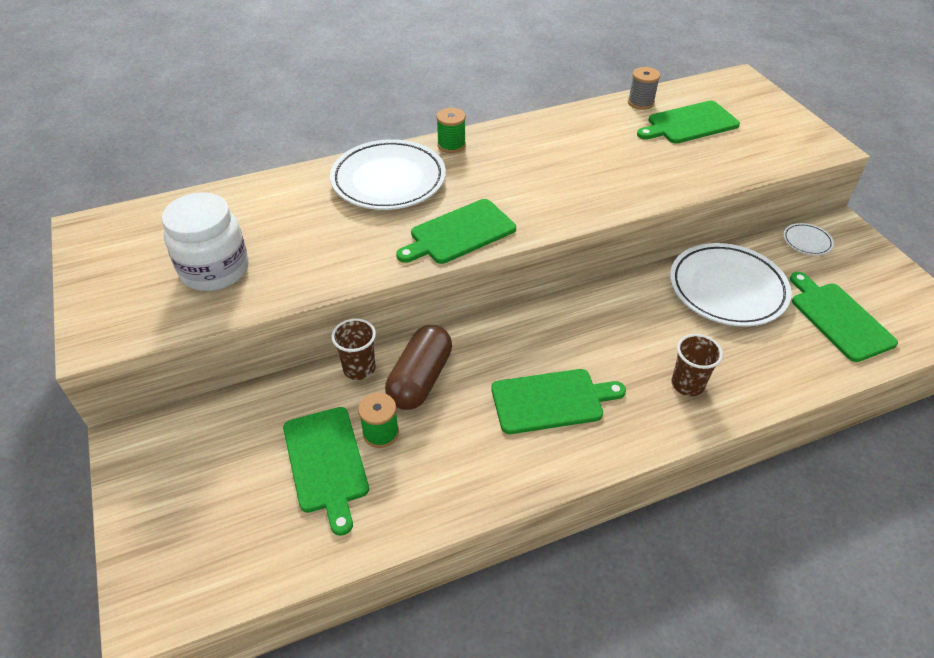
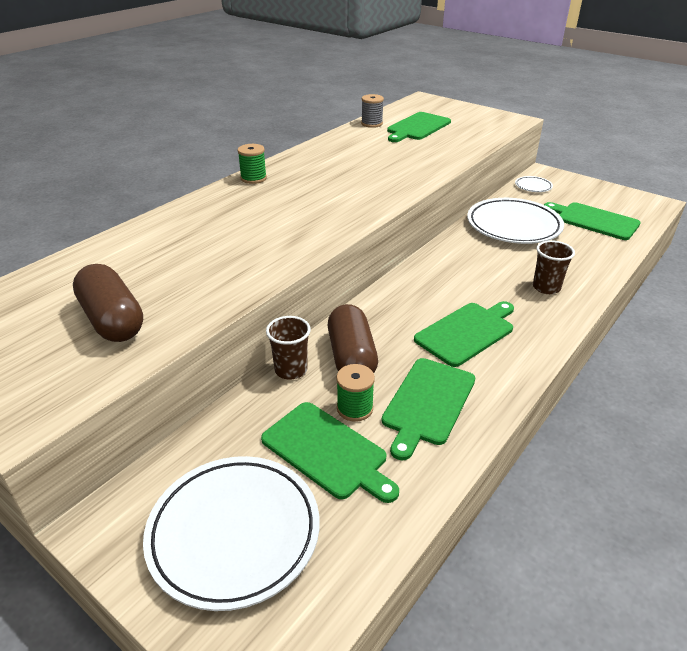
camera: 30 degrees left, 10 degrees down
(215, 270) = (112, 320): white jar -> brown capsule
(388, 180) = (222, 212): white plate -> white plate (234, 533)
(459, 233) = (319, 228): green cutting board -> green cutting board (427, 403)

